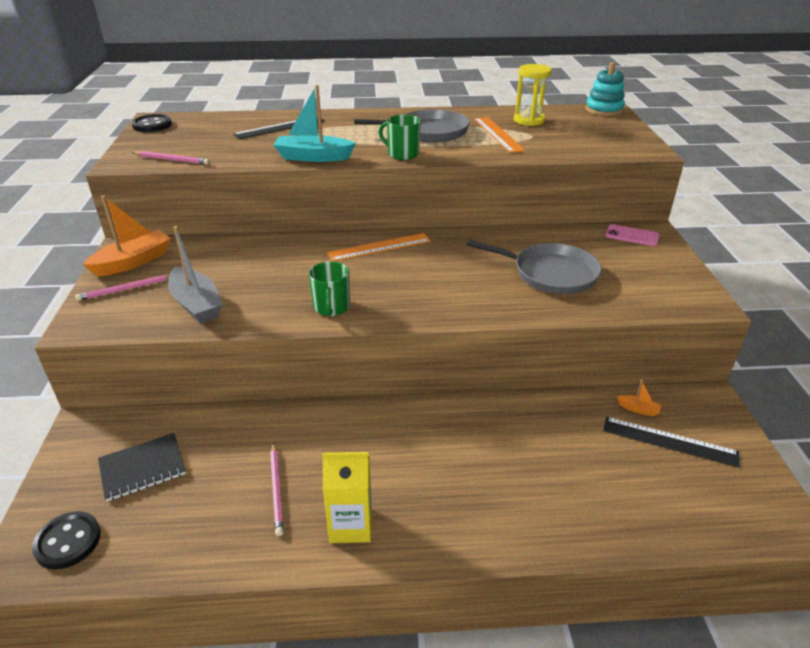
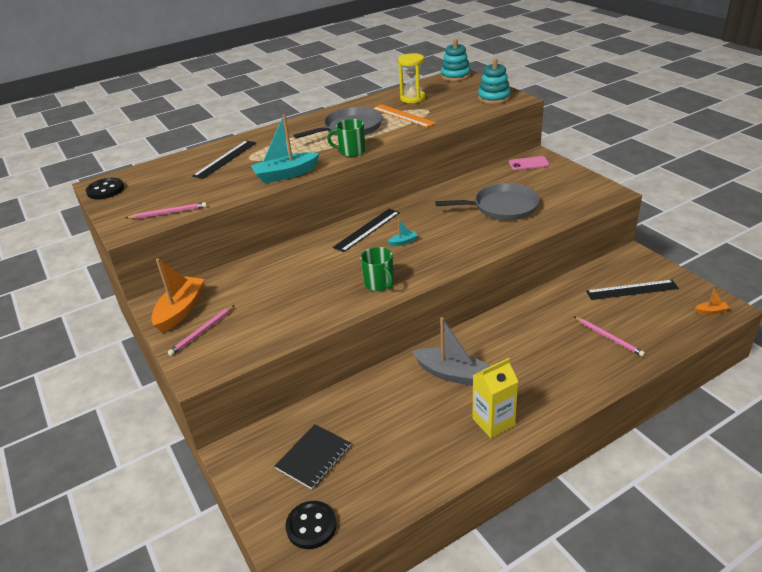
camera: 25 degrees left, 0 degrees up
(196, 304) = (275, 320): grey boat -> grey boat (451, 374)
(277, 489) = (424, 425): pink pencil -> pink pencil (609, 337)
(379, 247) = (367, 230): orange ruler -> black ruler
(402, 273) = (403, 242): none -> turquoise boat
(623, 143) = (494, 98): none -> turquoise stacking toy
(638, 409) = (600, 278): orange boat -> orange boat (711, 311)

